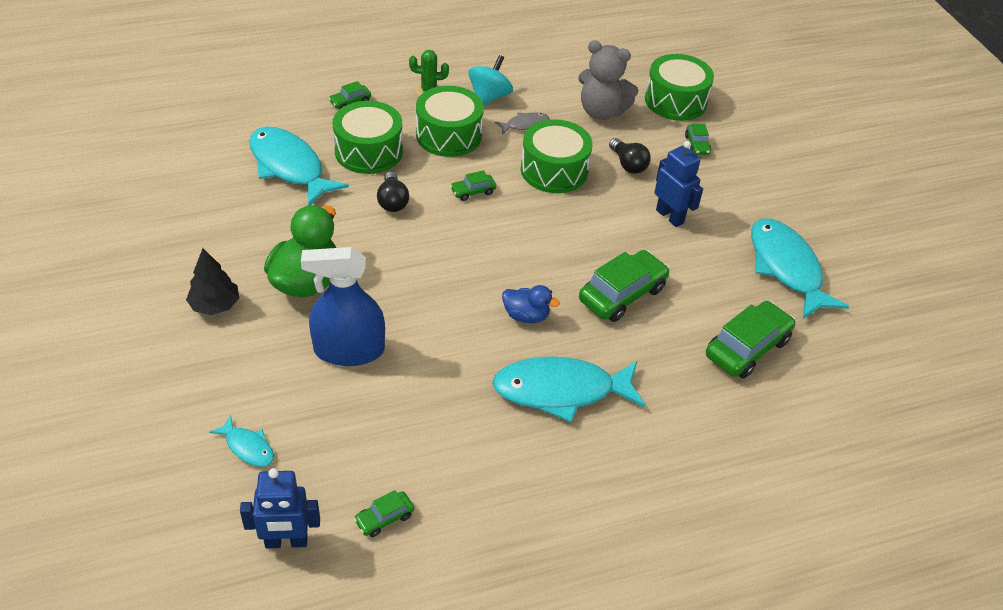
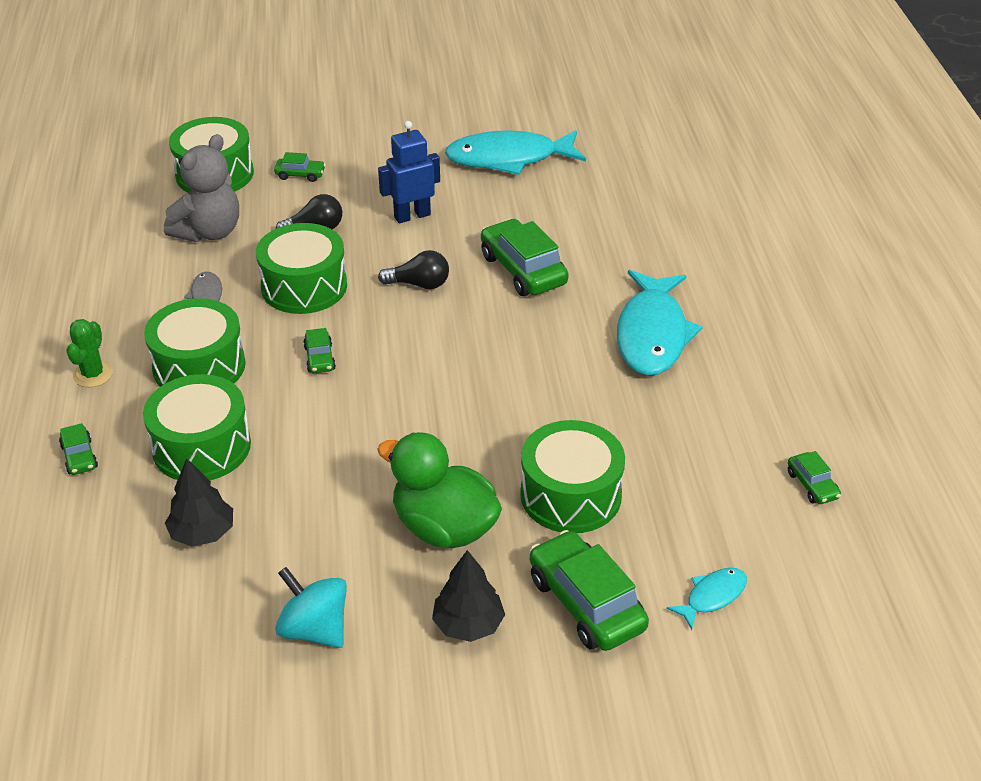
camera: 75 degrees left, 5 degrees down
(286, 542) = (843, 567): blue robot -> none
(289, 167) = (202, 533): turquoise fish -> black tree
(349, 350) = (570, 495): blue spray bottle -> green drum
(392, 201) = (314, 432): black light bulb -> black light bulb (419, 284)
(489, 97) = (134, 320): turquoise spinning top -> turquoise spinning top (314, 629)
(526, 316) = (541, 344): blue duck -> none
(747, 348) = (611, 205): green car -> green car (586, 603)

